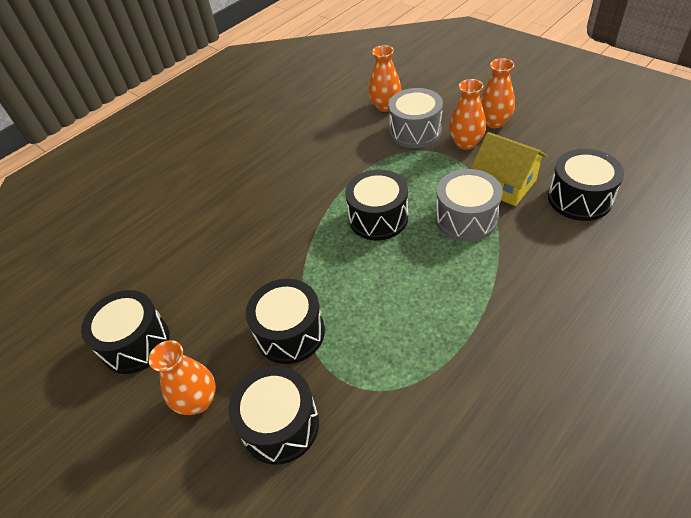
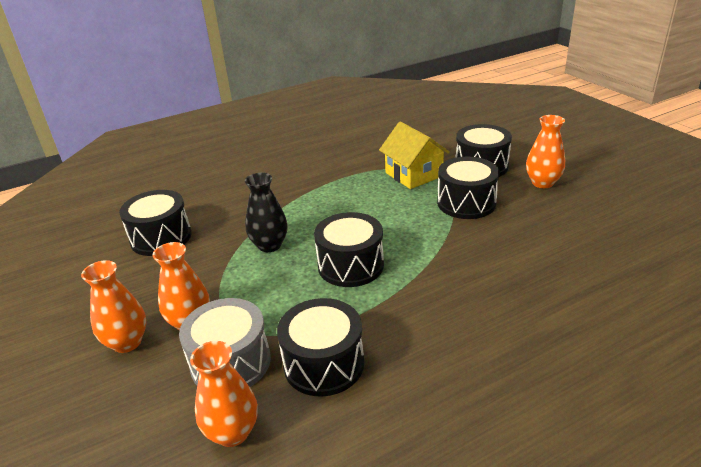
camera: 165 degrees left, 15 degrees down
(136, 343) = (610, 220): black drum -> black drum (324, 364)
(466, 218) = (269, 245): grey drum -> black vase
(504, 184) = (204, 265): yellow house -> yellow house (413, 174)

